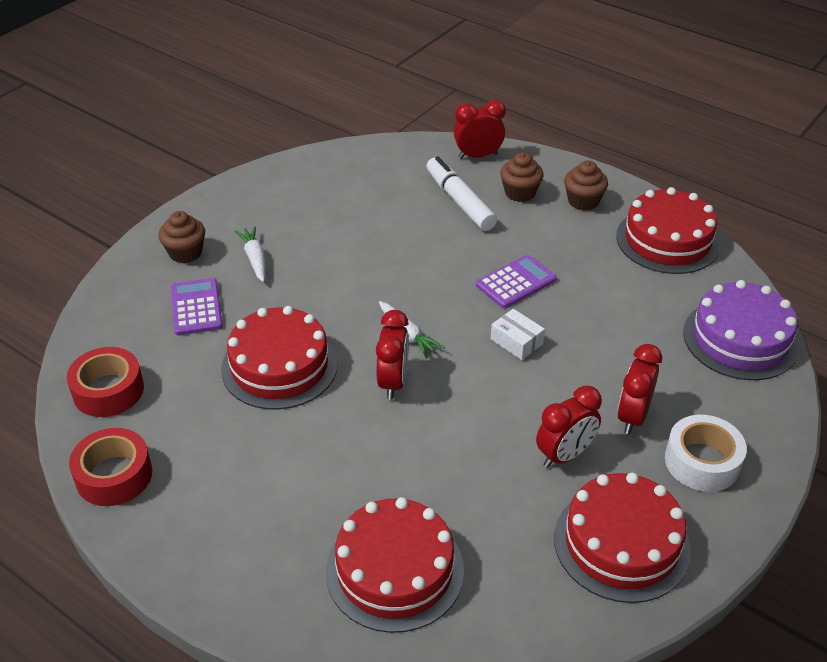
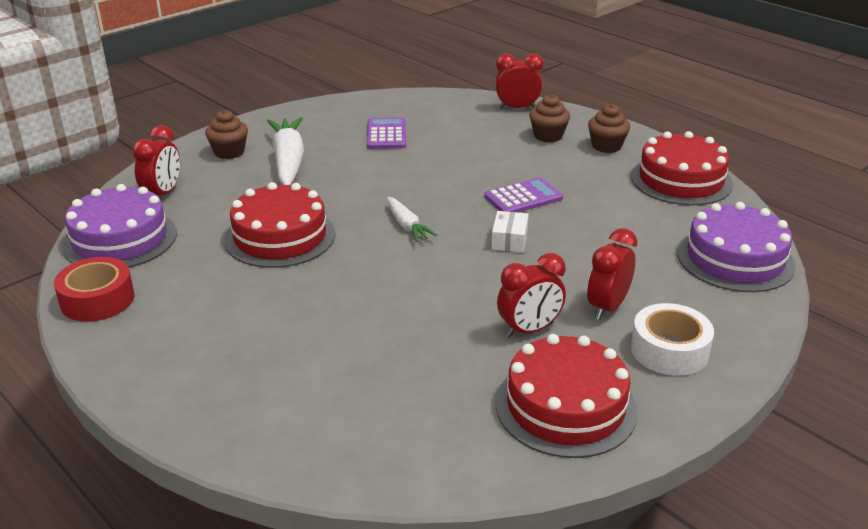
camera: 10 degrees right, 10 degrees down
(108, 390) = (120, 239): red tape -> purple cake
(196, 307) = (223, 189): purple calculator -> purple calculator (386, 134)
(255, 259) = (288, 161): white carrot -> white carrot, size x1.84
(393, 382) = (380, 258): red clock -> red clock (163, 194)
(395, 570) = (329, 401): red cake -> none
(460, 201) = (489, 137): white marker -> none
(516, 341) = (509, 240): white box -> white box turned 45 degrees clockwise

